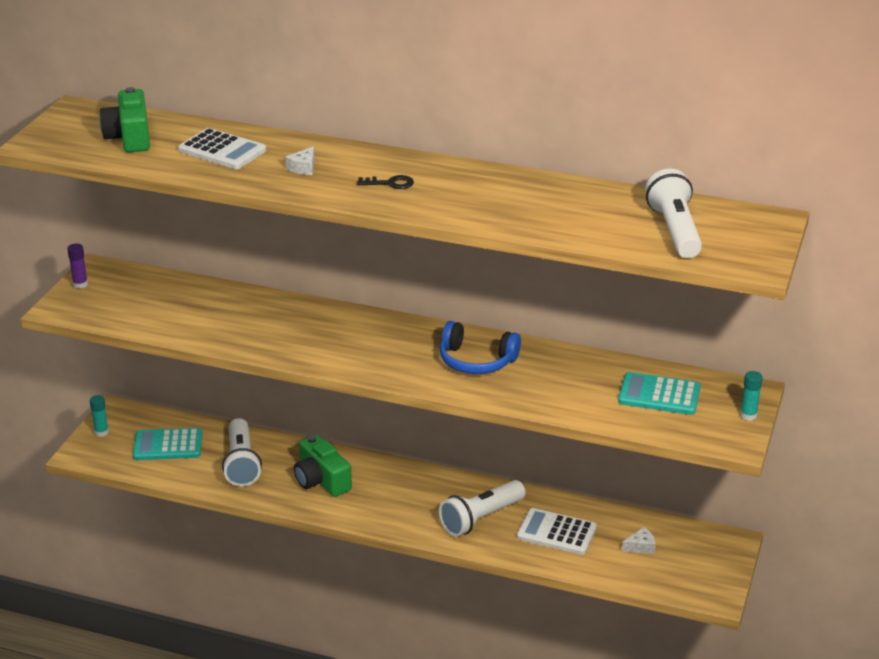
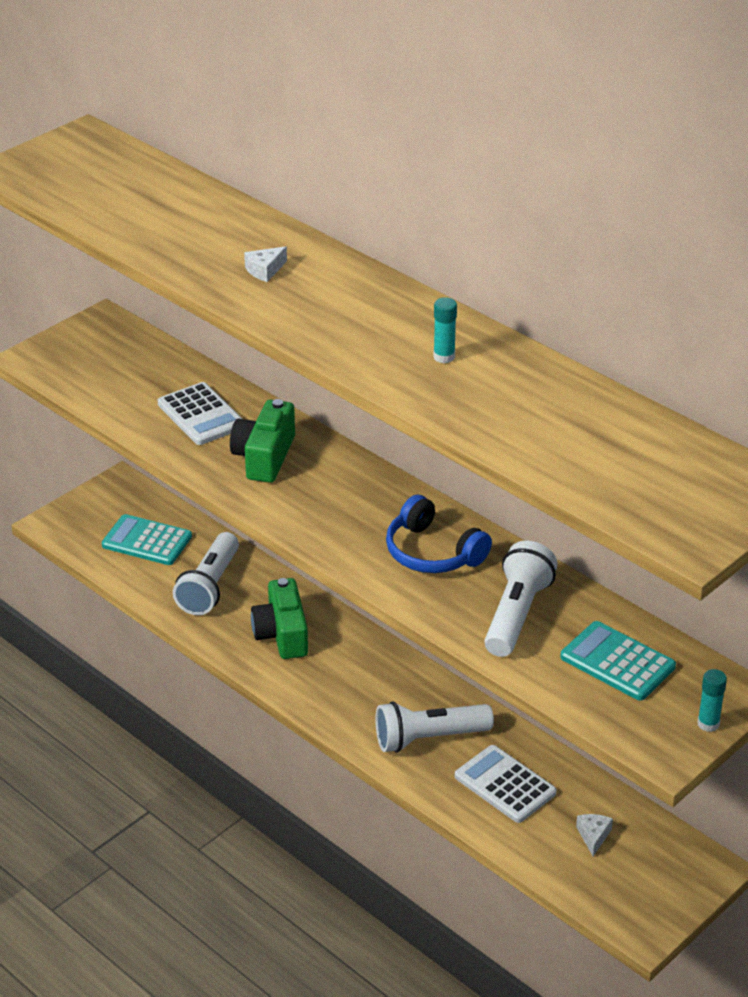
camera: 25 degrees right, 5 degrees up
(80, 284) = (73, 335): purple glue stick -> none
(101, 432) = (89, 505): turquoise glue stick -> turquoise glue stick (444, 357)
(130, 137) = (111, 185): green camera -> green camera (264, 457)
(222, 150) = (195, 225): white calculator -> white calculator (201, 415)
(390, 183) = (344, 315): black key -> none
(641, 546) = (593, 836): white cheese -> white cheese turned 90 degrees counterclockwise
(674, 231) = (628, 468): white flashlight -> white flashlight (516, 614)

